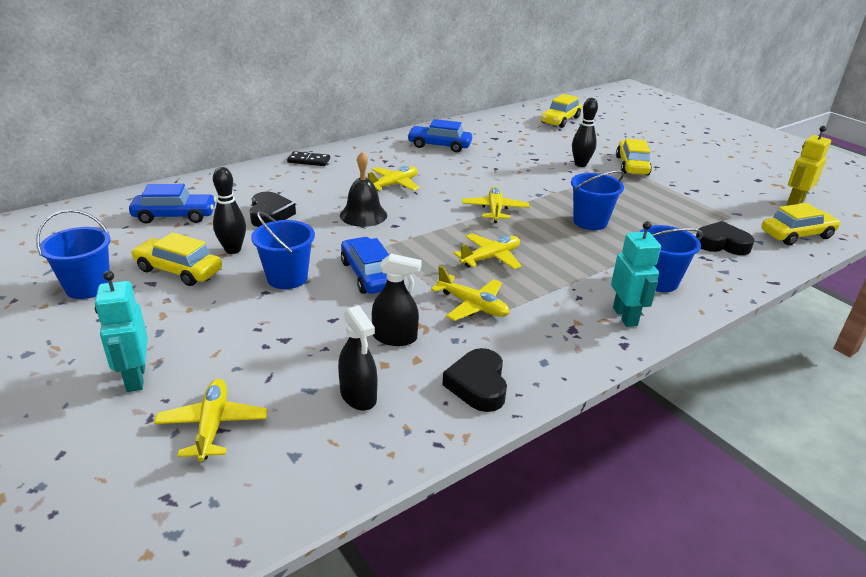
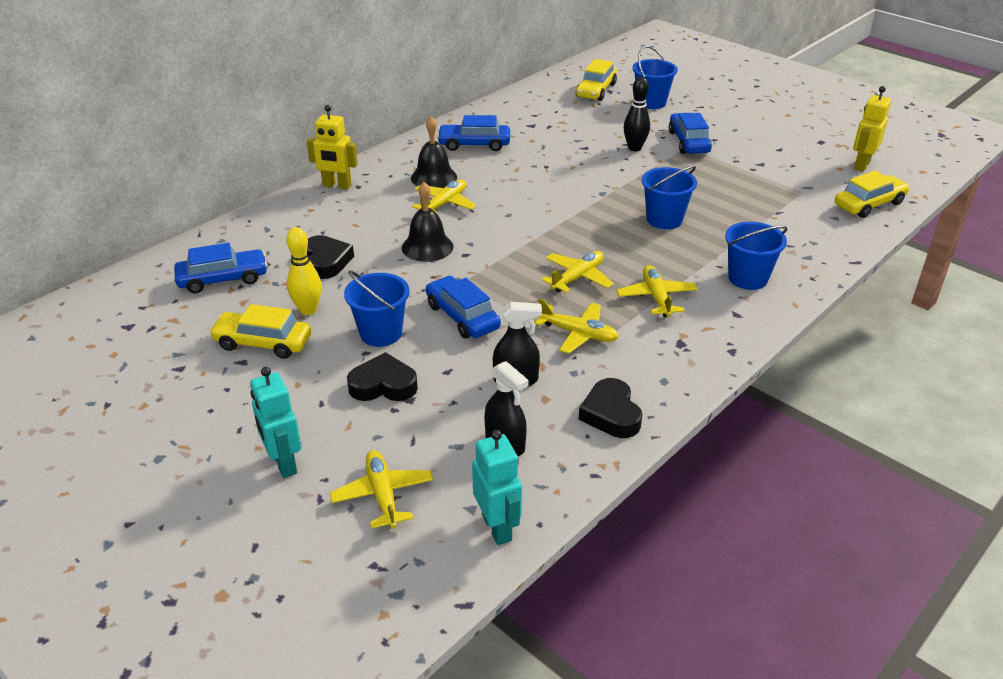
camera: 10 degrees left, 5 degrees up
(88, 287) = (177, 377): blue bucket -> blue bucket (651, 102)
(233, 250) = (308, 310): black bowling pin -> yellow bowling pin
(309, 161) = (337, 186): black domino -> yellow robot
(394, 165) = (434, 177): none -> black bell
(494, 210) = (563, 220): yellow plane -> yellow plane (656, 297)
(625, 316) = (726, 321): turquoise robot -> turquoise robot (497, 527)
(631, 165) = (688, 142): yellow car -> blue car
(721, 244) = (799, 226): black heart -> black heart (383, 385)

